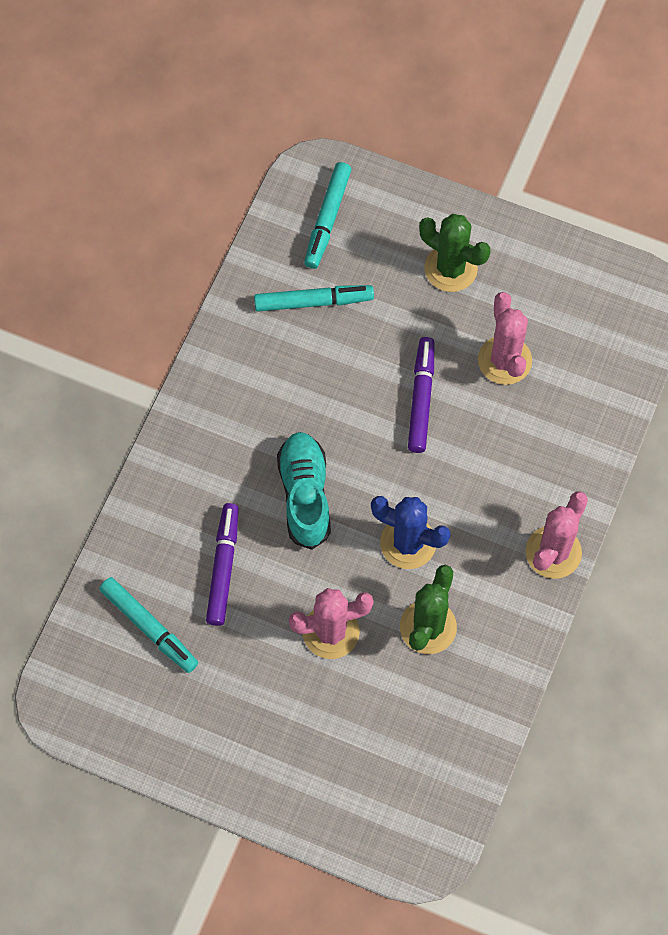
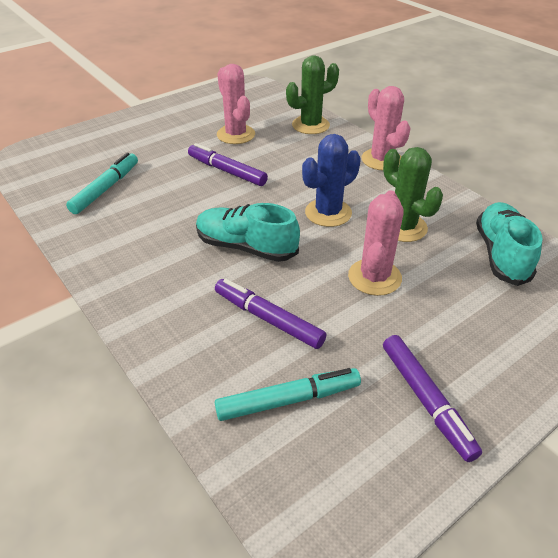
camera: 60 degrees left, 25 degrees down
(206, 729) = (426, 400): none -> purple marker
(327, 219) = (59, 163): turquoise marker -> none
(439, 738) = (501, 254): none -> turquoise shoe
(451, 268) = (155, 132): green cactus -> green cactus (310, 125)
(504, 360) = (236, 135): pink cactus -> pink cactus turned 45 degrees clockwise

